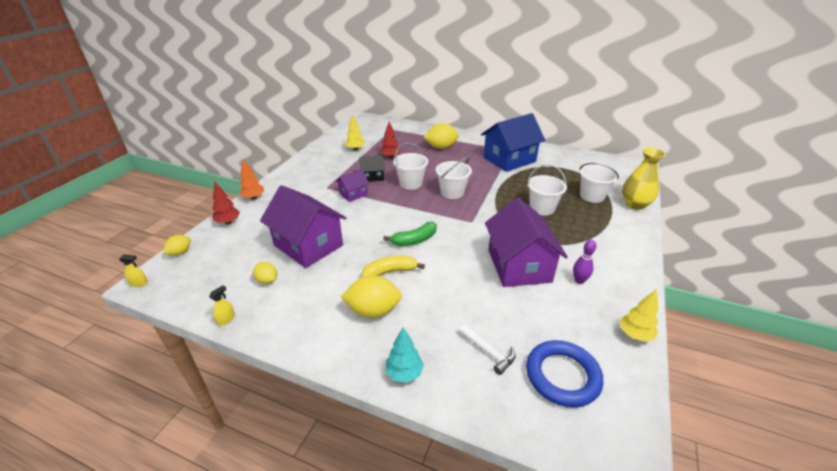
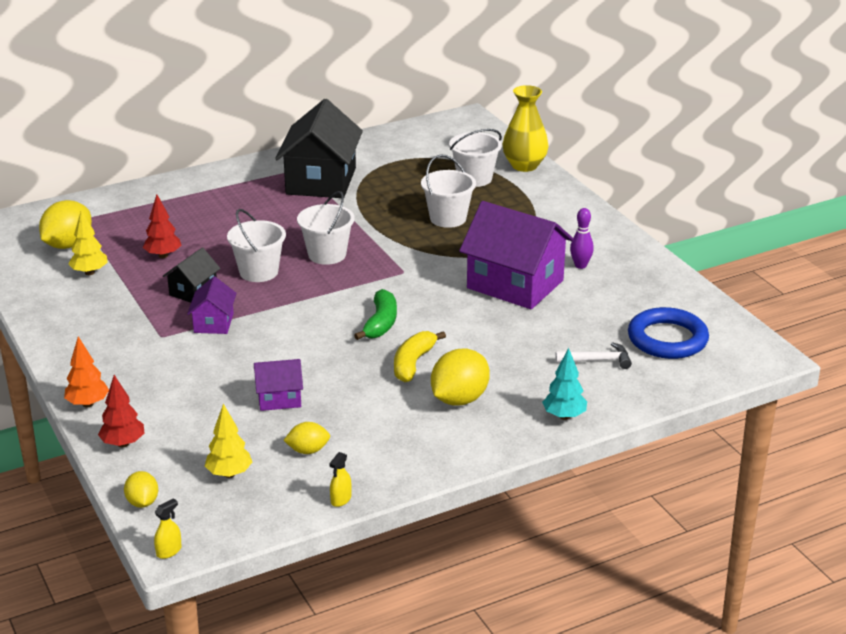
camera: 50 degrees left, 5 degrees down
(226, 319) = (341, 499): yellow spray bottle -> yellow spray bottle turned 135 degrees counterclockwise
(308, 245) = (279, 398): purple house -> purple house, size x0.49
(441, 147) = (207, 208): yellow lemon -> yellow lemon (68, 245)
(509, 159) = (321, 181): blue house -> black house
(635, 335) = (673, 280): yellow tree -> yellow tree (229, 474)

